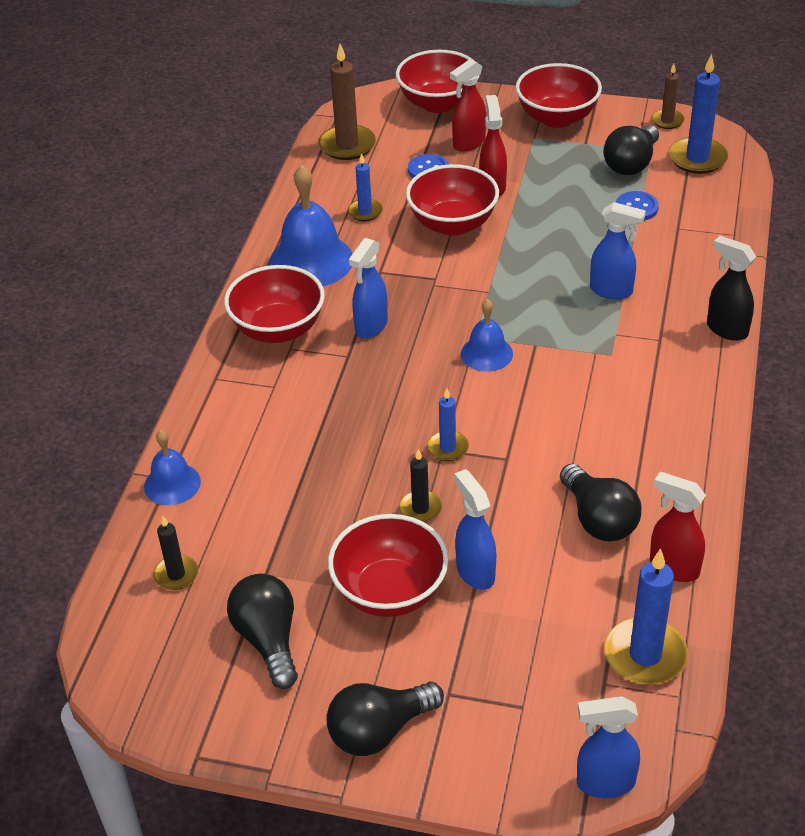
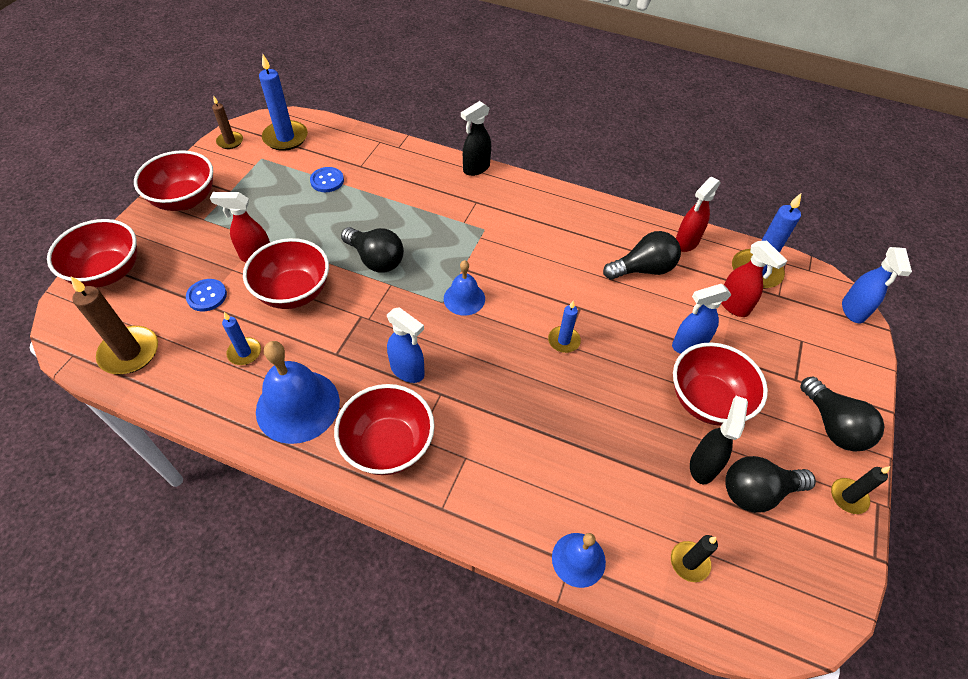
camera: 85 degrees left, 10 degrees up
(296, 587) = (703, 465): none -> black spray bottle
(420, 509) = (625, 368): black candle -> black candle (848, 497)
(468, 143) = (184, 262): red spray bottle -> red spray bottle (734, 306)
(612, 291) = (416, 214): blue spray bottle -> none
(631, 164) = (272, 172): black light bulb -> black light bulb (376, 259)

